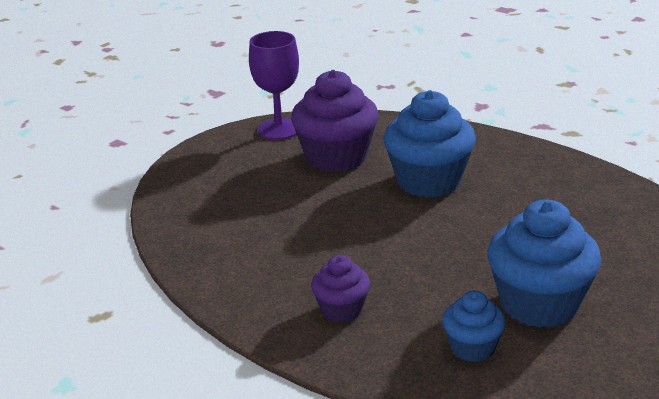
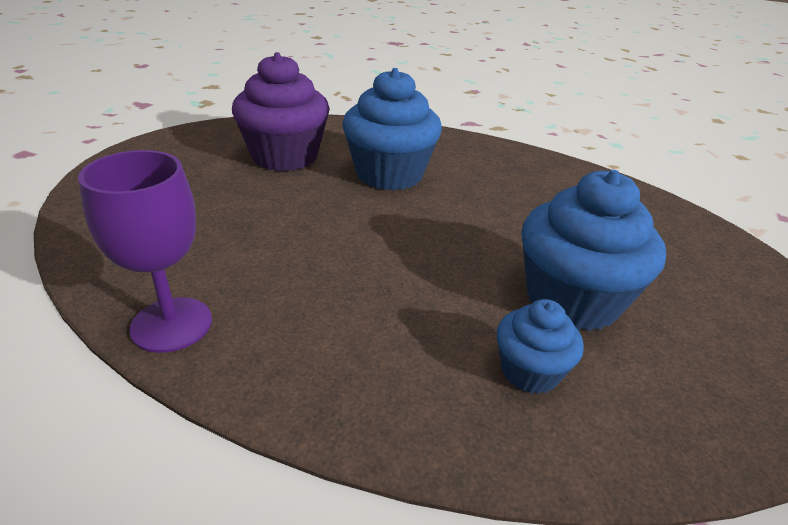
camera: 20 degrees left, 5 degrees up
(279, 129) = (216, 133): purple goblet -> purple goblet (171, 324)
(341, 310) = (342, 337): purple cupcake -> none

